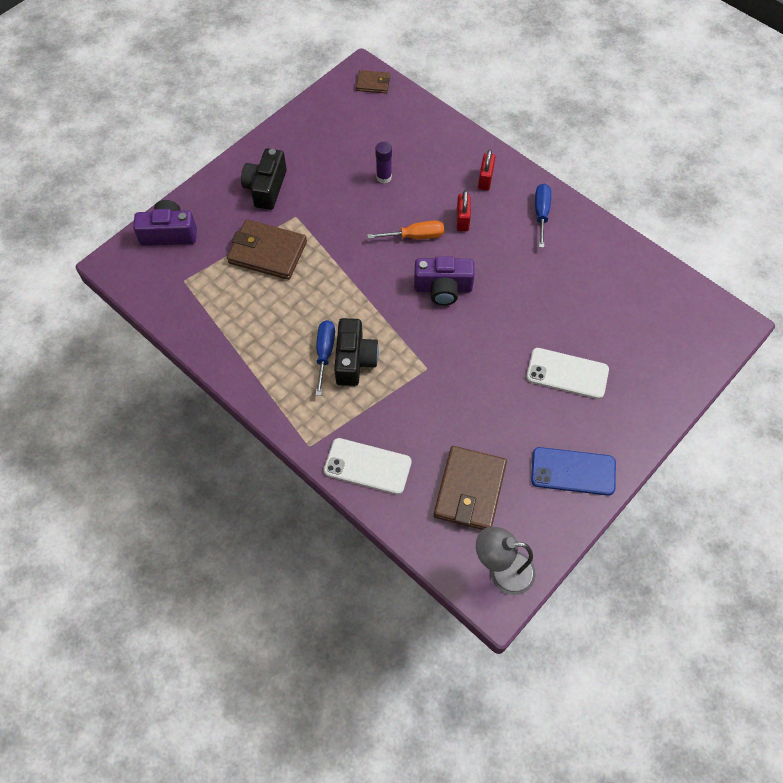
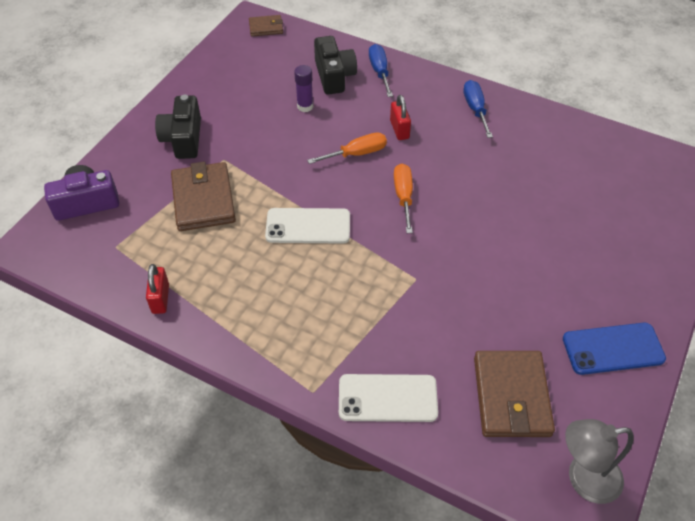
camera: 15 degrees left, 10 degrees down
(267, 252) = (203, 200): brown wallet -> brown wallet turned 75 degrees clockwise
(325, 353) = (298, 287): blue screwdriver -> blue screwdriver (379, 71)
(354, 360) = (334, 287): black camera -> black camera (334, 76)
(443, 288) = (403, 196): purple camera -> orange screwdriver
(485, 179) = (408, 90): red padlock -> red padlock (160, 298)
(567, 373) = (564, 251): white phone -> white phone (308, 226)

